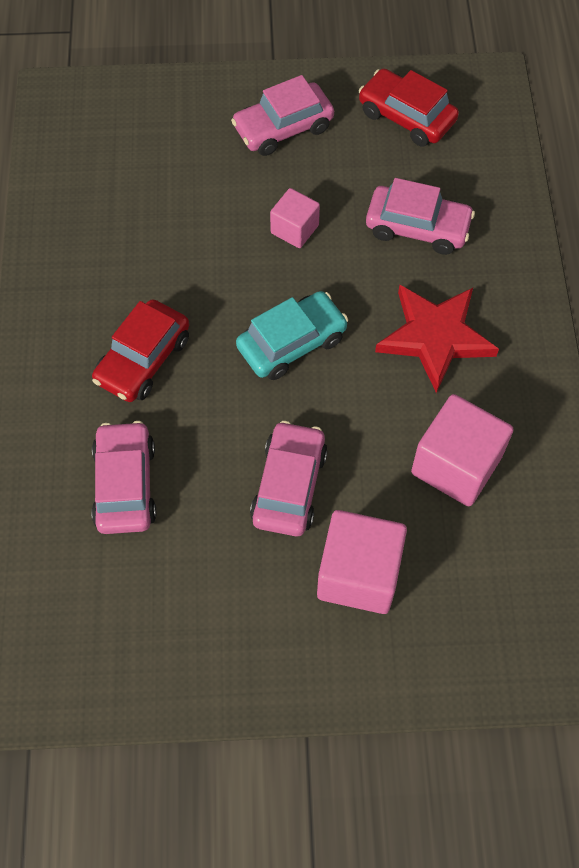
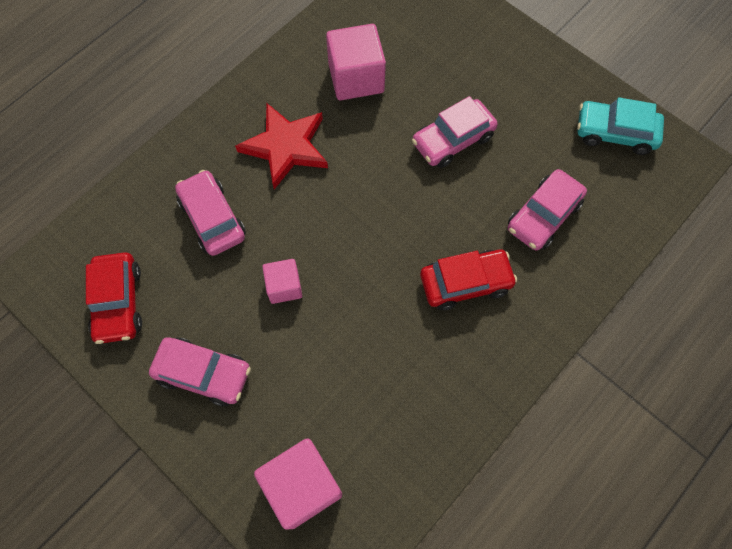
camera: 135 degrees left, 5 degrees up
(292, 343) = (367, 214): turquoise car -> turquoise car (615, 133)
(359, 574) = (461, 72): pink cube -> pink cube (302, 486)

